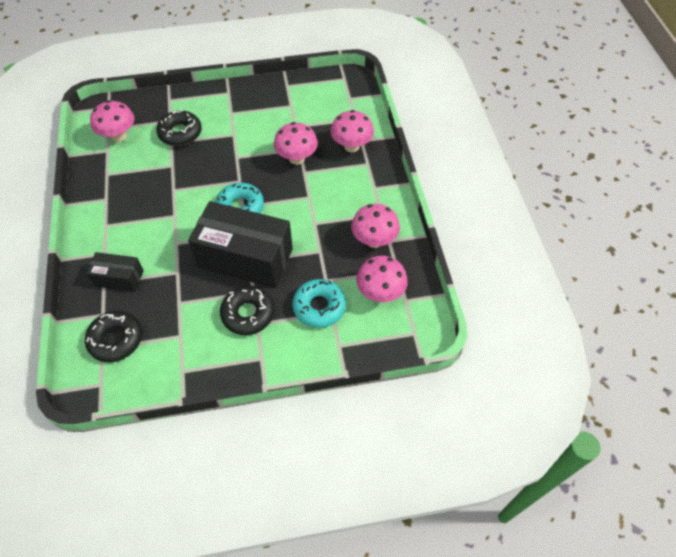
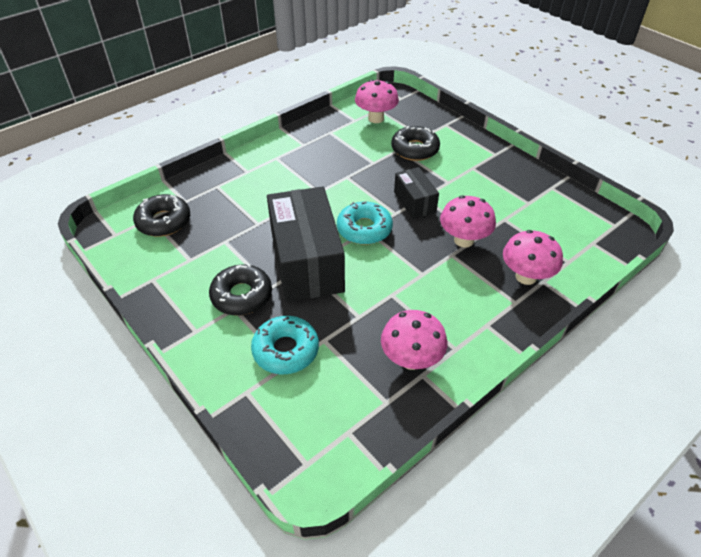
camera: 60 degrees right, 10 degrees down
(119, 278) = (227, 192): black box -> black box (414, 202)
(380, 293) = (341, 400): pink mushroom -> none

